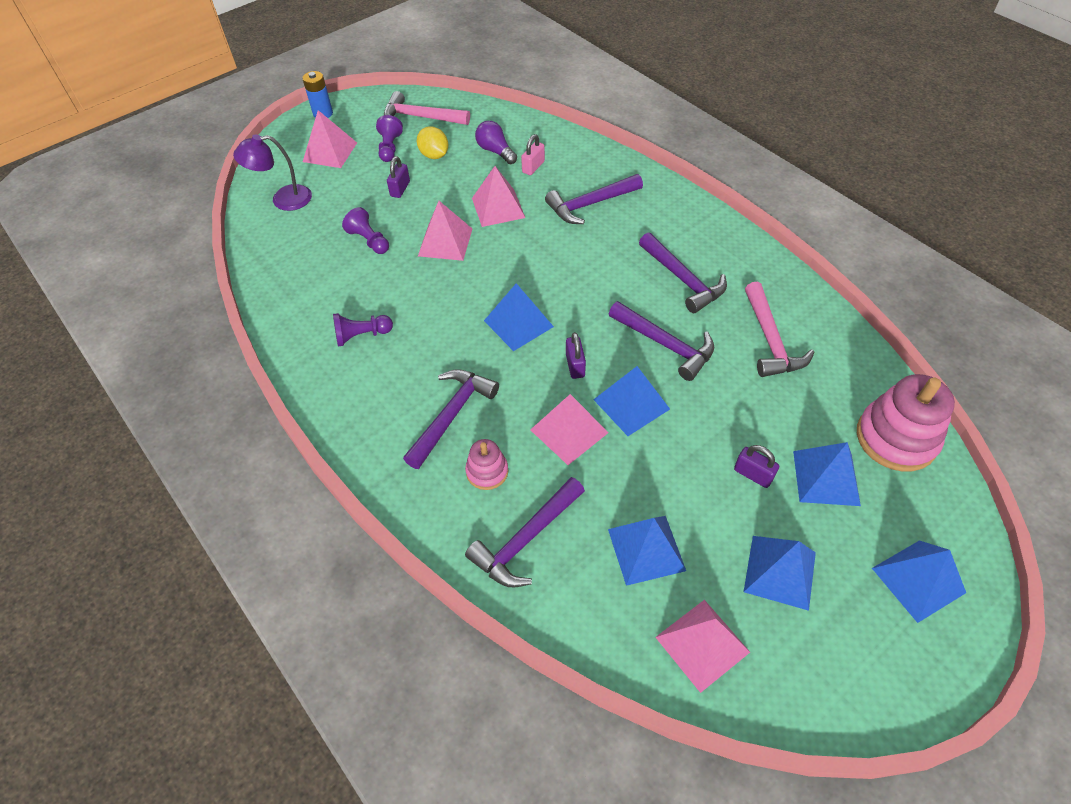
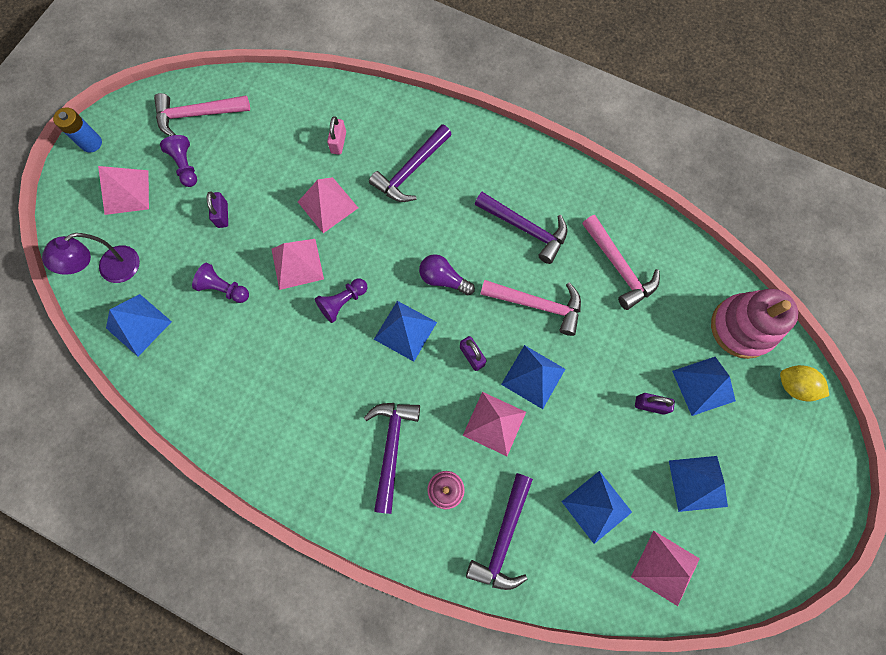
camera: 25 degrees left, 20 degrees up
(362, 335) = (272, 398): purple pawn -> purple pawn (343, 302)
(434, 155) = (235, 160): yellow lemon -> yellow lemon (794, 386)
(495, 151) = (293, 135): purple light bulb -> purple light bulb (443, 279)
(665, 345) = (537, 305): purple hammer -> pink hammer
(918, 580) = (793, 448): blue pyramid -> blue pyramid (139, 324)

